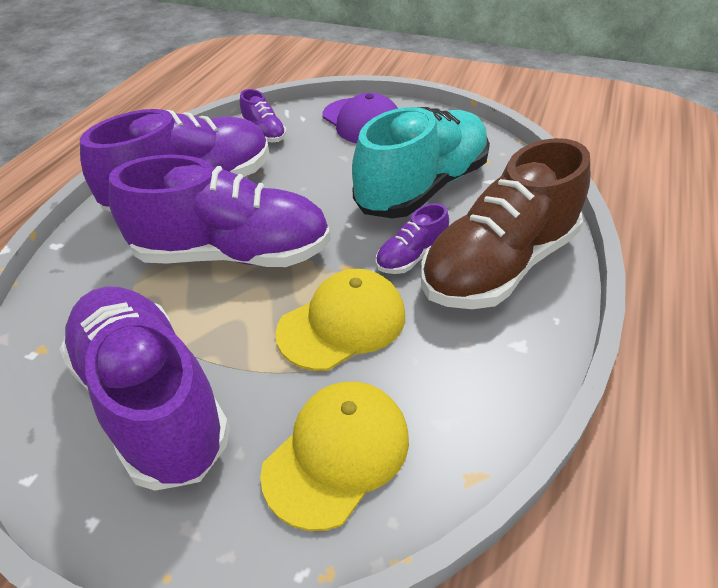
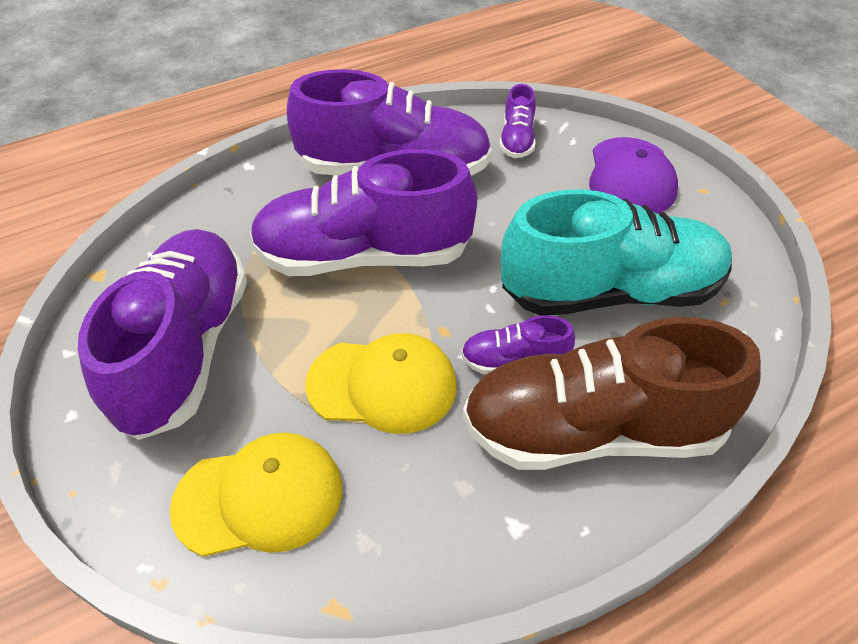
camera: 40 degrees right, 5 degrees up
(233, 254) = (364, 256): purple shoe -> purple shoe turned 135 degrees clockwise

